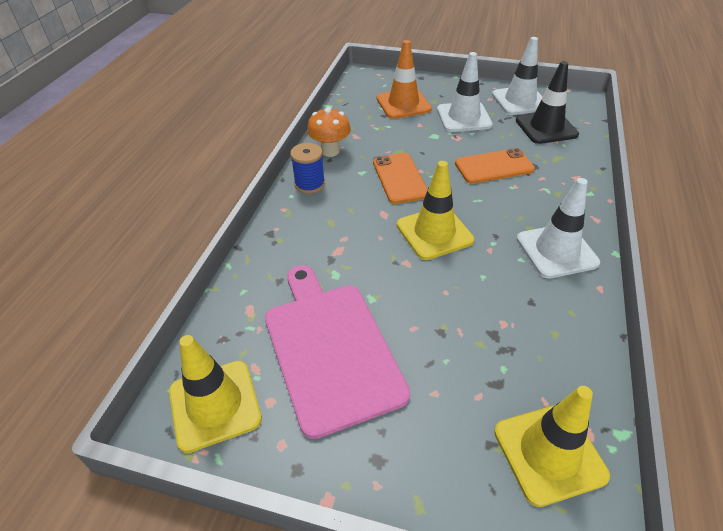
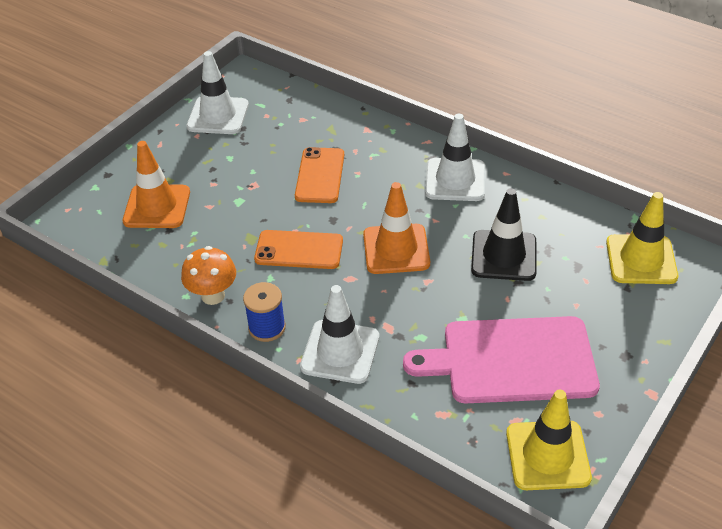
camera: 70 degrees left, 0 degrees up
(434, 233) = (396, 249): yellow traffic cone -> orange traffic cone
(463, 117) = (219, 167): white traffic cone -> white traffic cone (340, 352)
(546, 127) = (278, 117): black traffic cone -> black traffic cone (504, 256)

